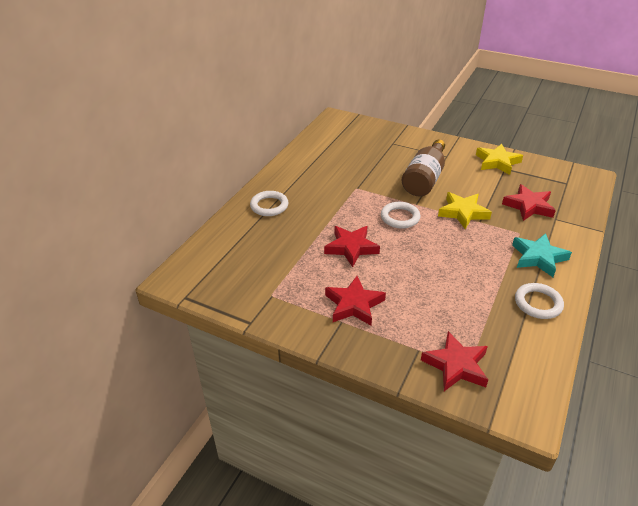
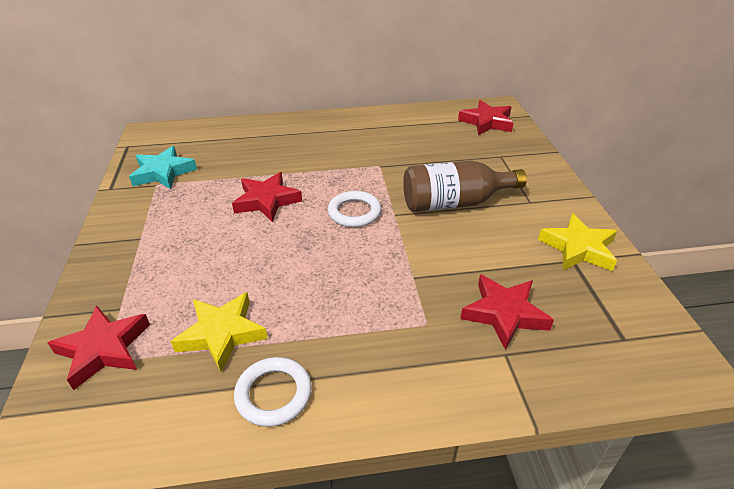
camera: 55 degrees right, 0 degrees up
(269, 206) = (293, 132): white ring -> none
(354, 304) = (171, 236): red star -> red star (487, 122)
(463, 212) = (417, 256): yellow star -> yellow star (222, 334)
(538, 258) = (384, 363): turquoise star -> turquoise star (163, 172)

